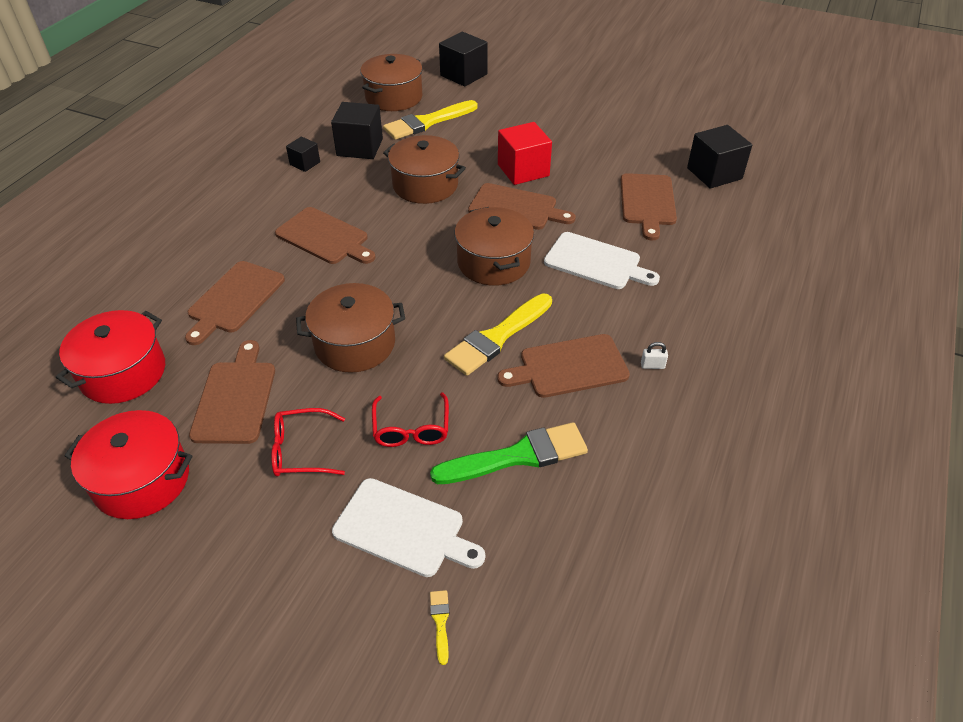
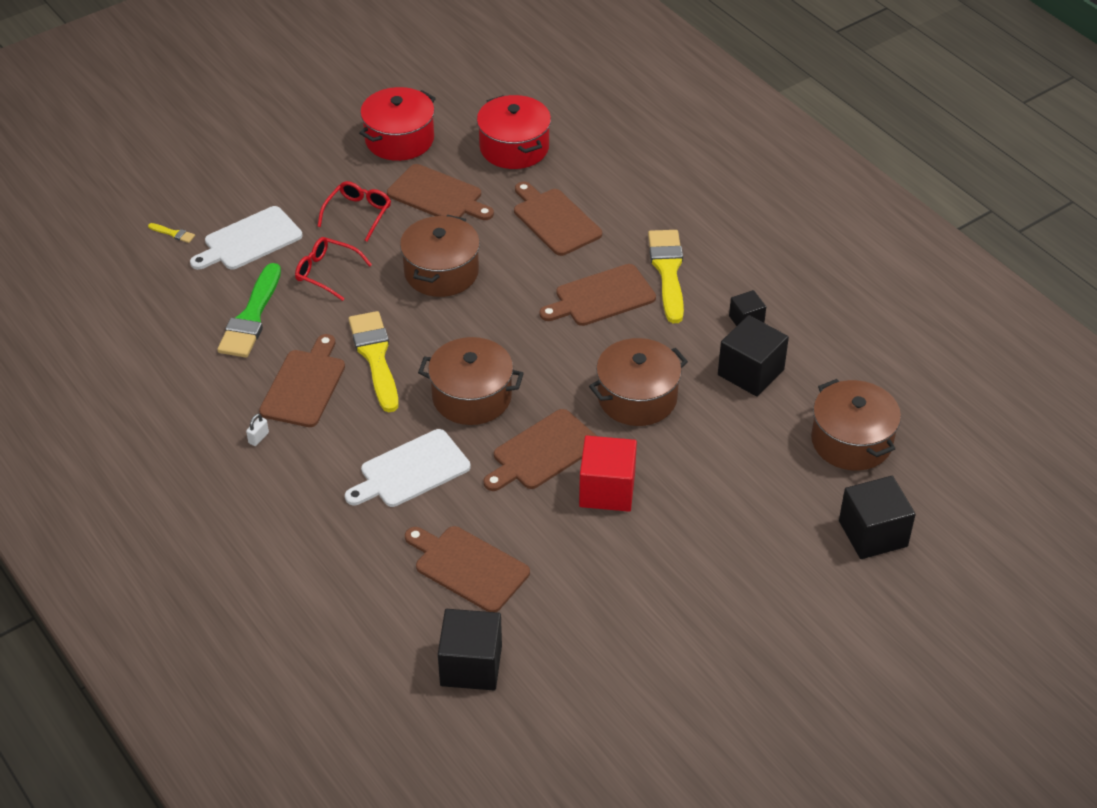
camera: 120 degrees right, 0 degrees up
(427, 122) = (769, 449): yellow brush -> yellow brush (668, 271)

